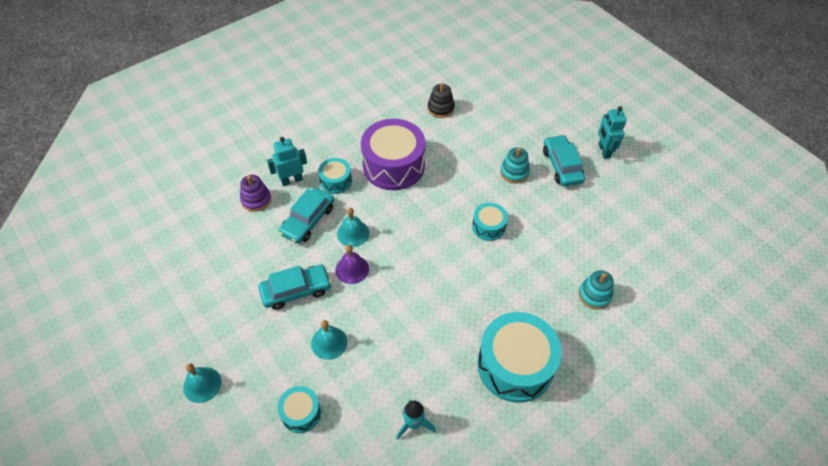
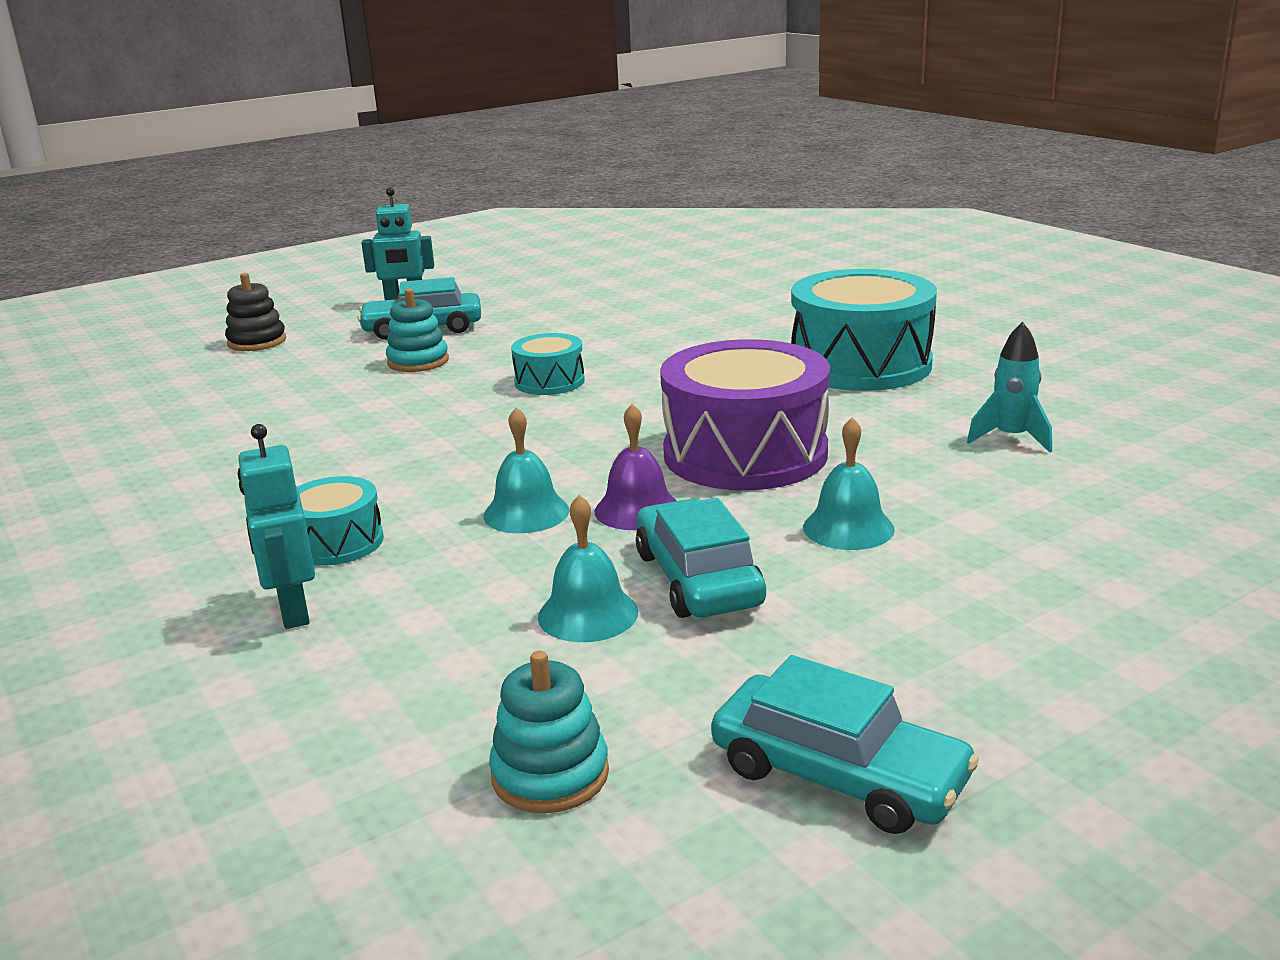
camera: 85 degrees left, 30 degrees down
(202, 384) = (1029, 707): turquoise bell -> turquoise bell (588, 614)
(256, 199) = (341, 670): purple stacking toy -> none
(301, 413) = (1044, 551): turquoise drum -> none
(308, 220) = (462, 576): turquoise car -> turquoise car (838, 774)
(393, 165) = (327, 472): purple drum -> purple drum (745, 454)
(440, 108) = (175, 425): black stacking toy -> black stacking toy (257, 342)
(594, 295) = (713, 315): turquoise stacking toy -> turquoise stacking toy (550, 774)

